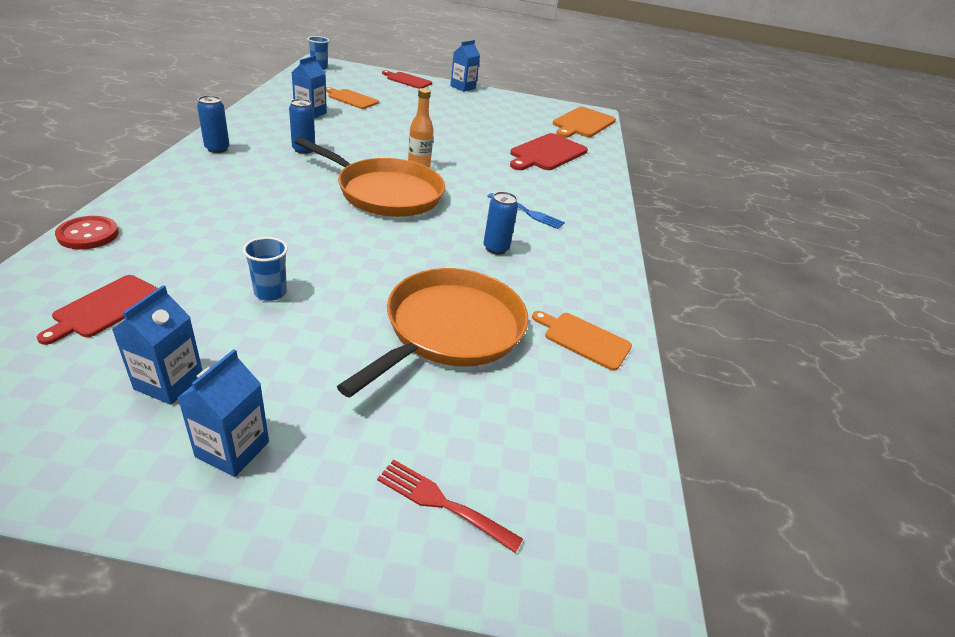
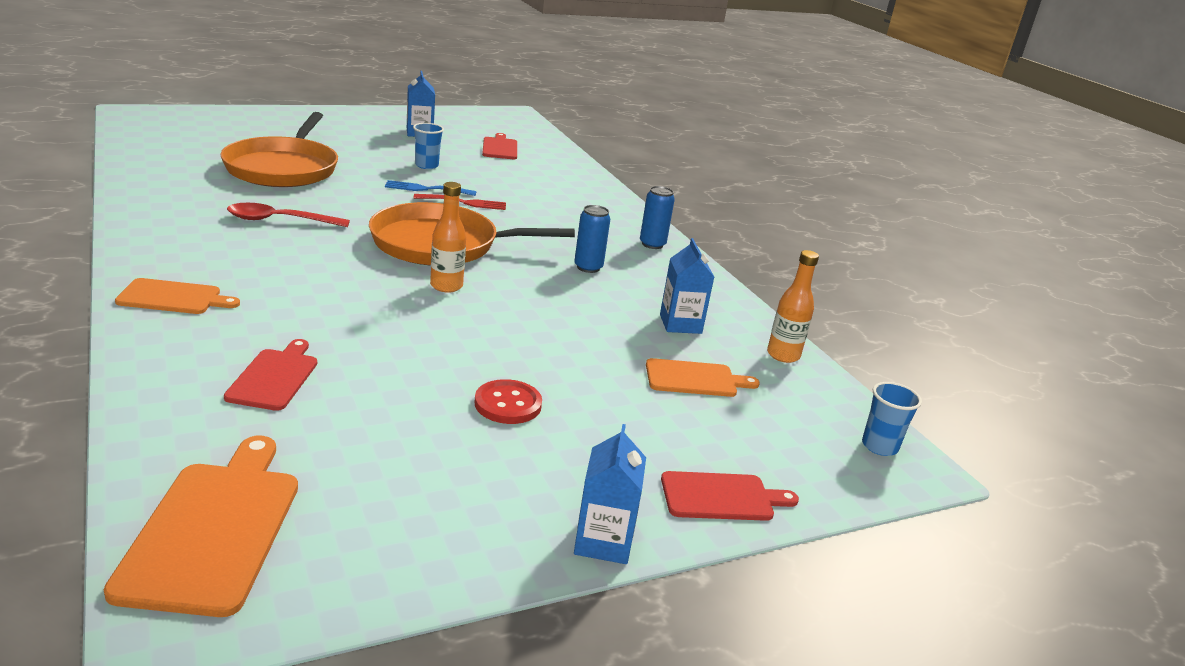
camera: 150 degrees right, 10 degrees down
(88, 234) = (582, 171): red button -> red button (508, 404)
(232, 449) = (359, 122): blue carton -> none
(286, 91) = (783, 355): none -> orange bottle
(442, 503) = (242, 121): red fork -> red fork (465, 202)
(496, 248) = (280, 220): blue can -> red spoon
(528, 212) = (261, 264): blue fork -> blue fork (426, 189)
(547, 153) = (274, 377): red cutting board -> red cutting board, size x0.62
(583, 339) = (168, 178): orange cutting board -> orange cutting board (174, 298)

